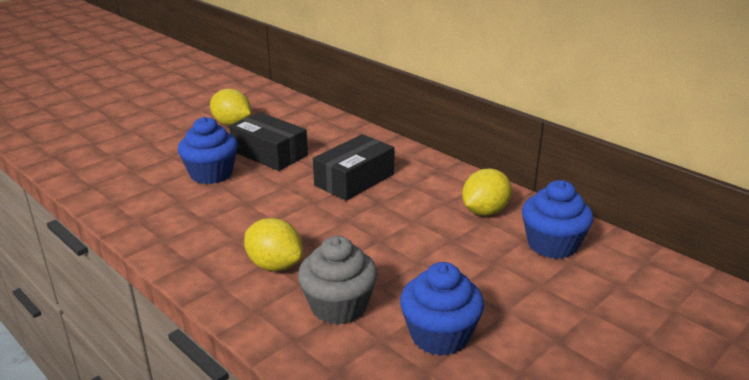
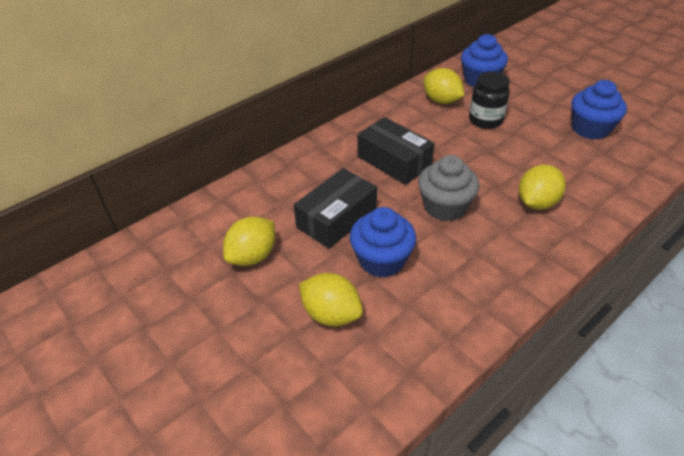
camera: 85 degrees left, 15 degrees up
(161, 155) = (331, 314): none -> yellow lemon
(338, 306) = (577, 169): grey cupcake -> grey cupcake (445, 207)
(445, 242) = (485, 120): none -> black jar

